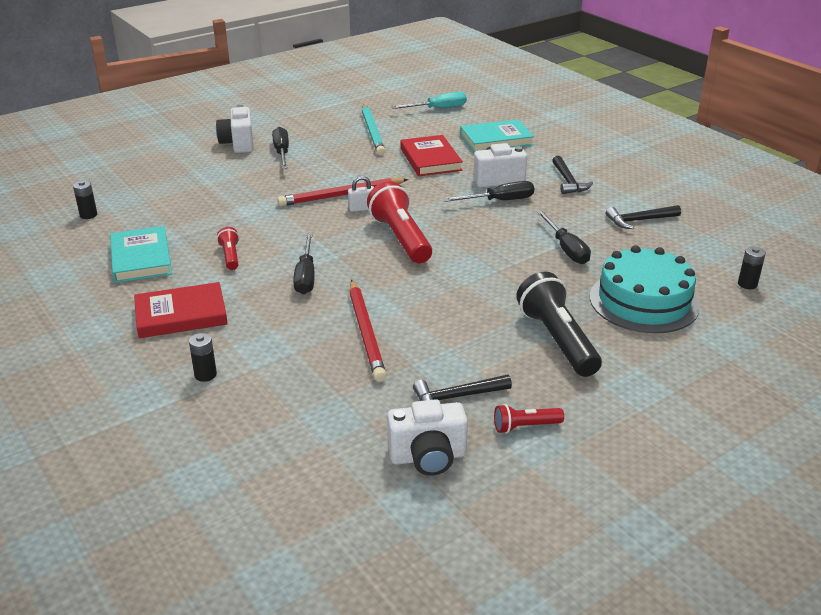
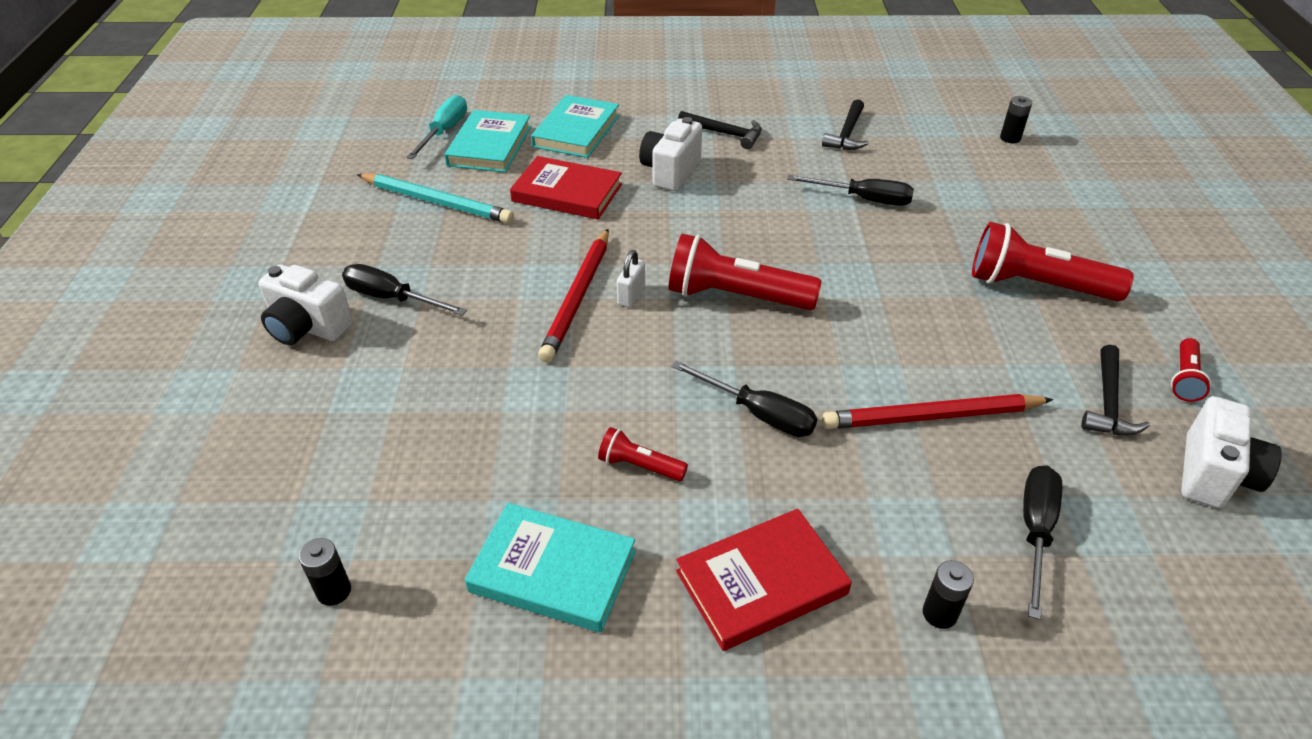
camera: 55 degrees left, 10 degrees up
(181, 315) = (761, 583): red book -> red book turned 45 degrees clockwise
(366, 332) = (932, 416): red pencil -> red pencil turned 150 degrees clockwise
(443, 124) = (489, 146): none -> turquoise book
(499, 201) = (720, 192): black screwdriver -> black screwdriver (1035, 532)
(557, 340) = (1036, 286): black flashlight -> red flashlight
(644, 301) = (1000, 203): turquoise cake -> none

